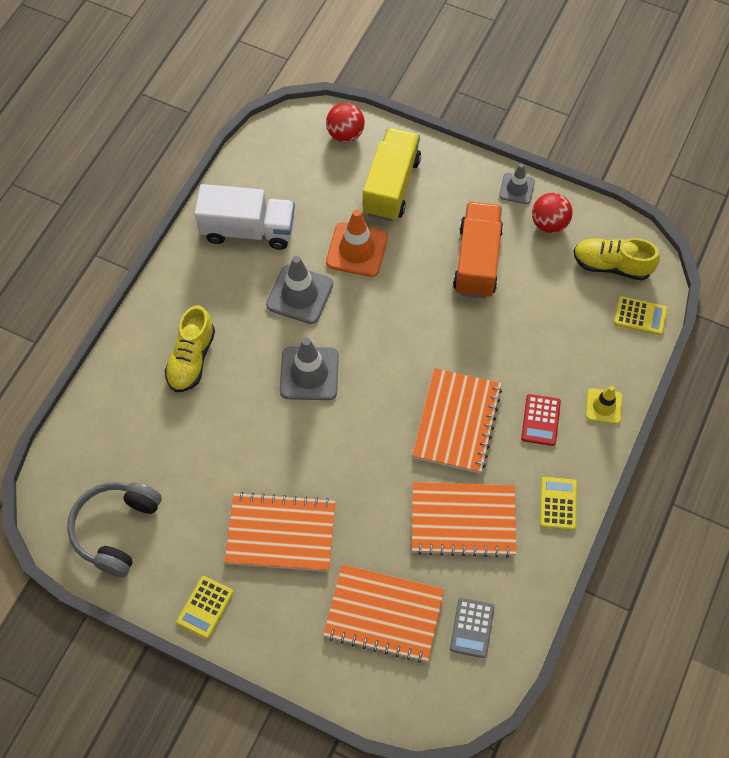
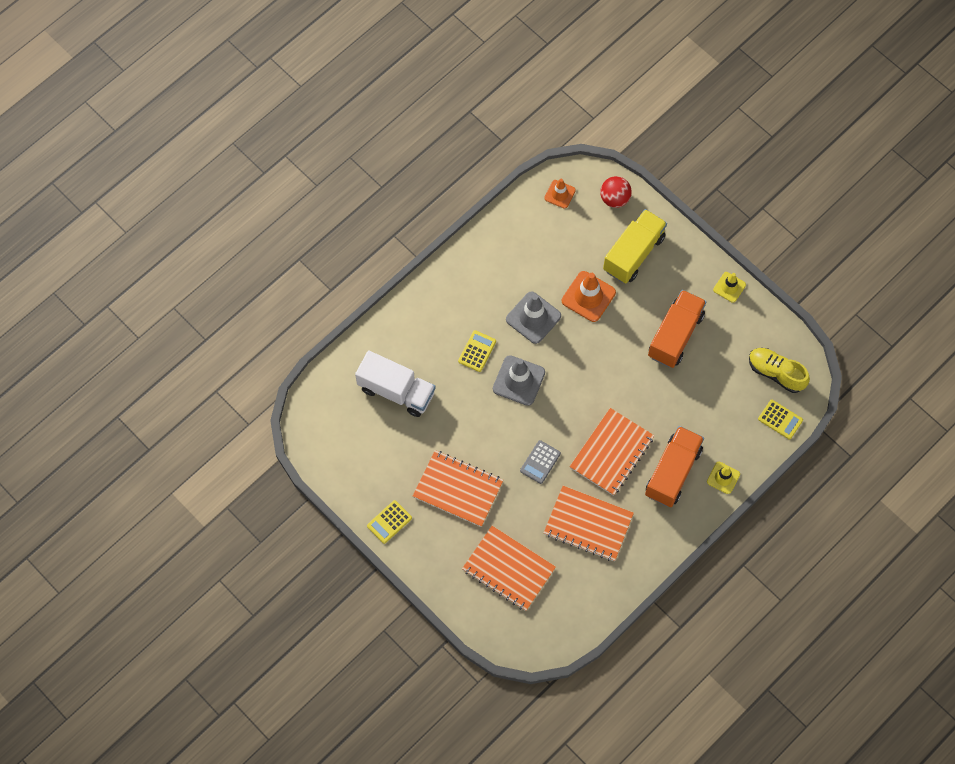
camera: 20 degrees right, 5 degrees up
(116, 530) = (346, 447): grey headphones -> none
(191, 359) = (438, 341): yellow shoe -> none
(248, 230) = (513, 254): white truck -> white truck (396, 391)
(279, 148) = (559, 194): none -> orange traffic cone
(472, 628) = (565, 599): grey calculator -> grey calculator (540, 462)
(516, 188) = (729, 287): grey traffic cone -> yellow traffic cone
(540, 420) = (673, 472): red calculator -> orange truck
(549, 223) = (742, 324): red ball -> none
(558, 503) = (660, 536): yellow calculator -> yellow calculator (477, 351)

